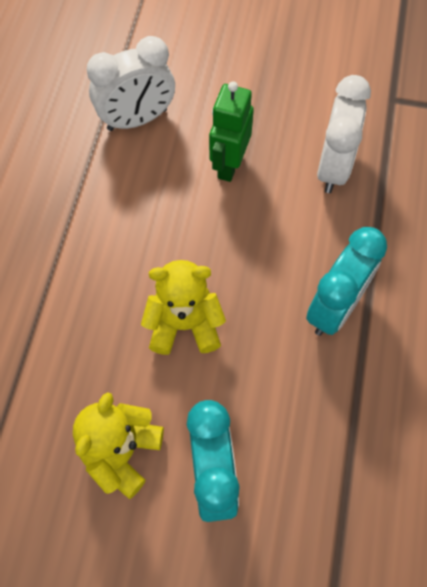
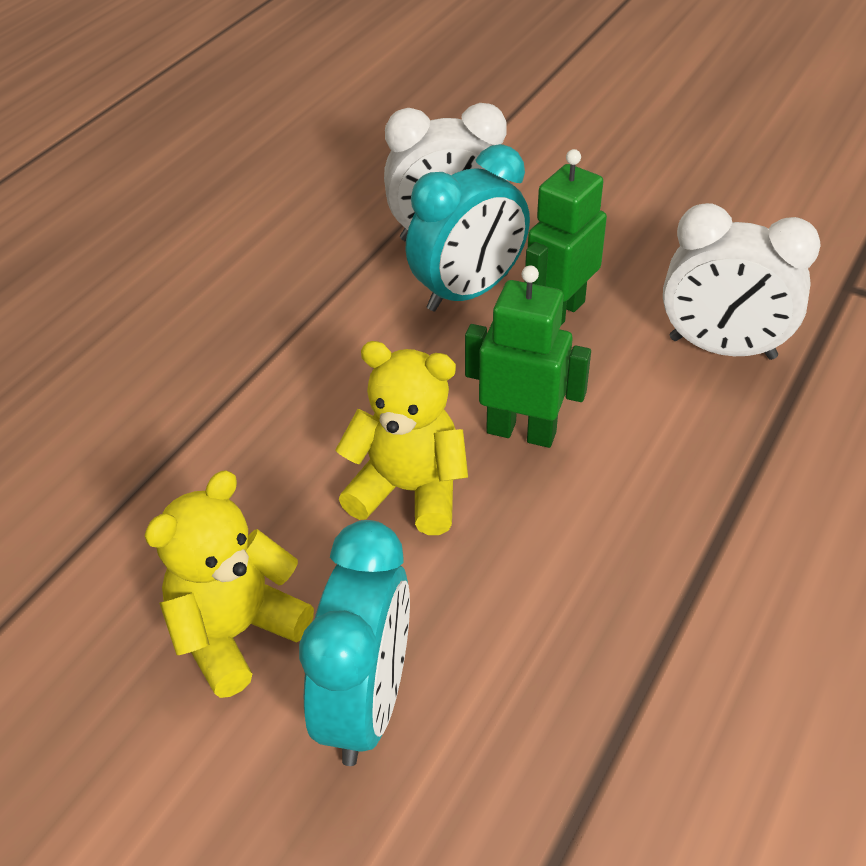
camera: 20 degrees right, 20 degrees down
(236, 263) = (521, 432): none -> green robot
(333, 167) = (722, 348): white clock -> white clock turned 75 degrees clockwise
(335, 308) = (661, 528): turquoise clock -> turquoise clock (468, 292)

